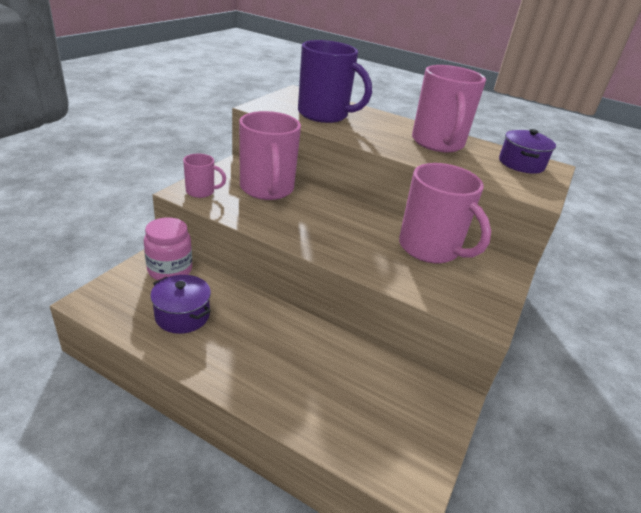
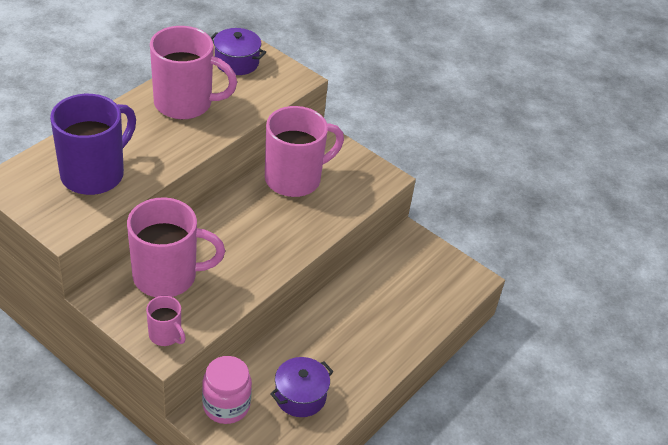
camera: 80 degrees left, 10 degrees up
(201, 192) = (165, 335): pink mug -> pink mug turned 120 degrees clockwise

